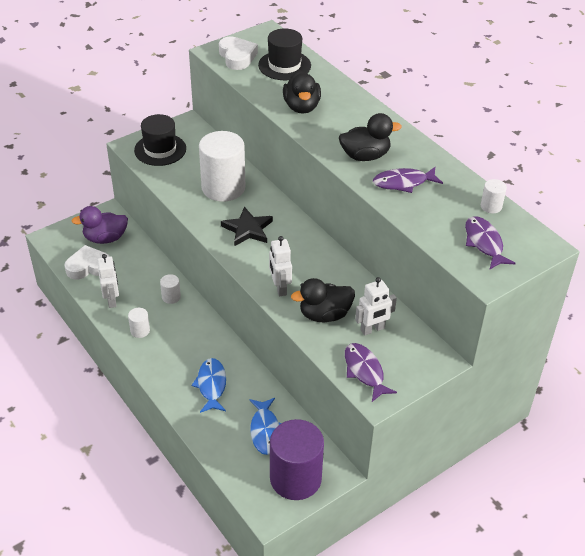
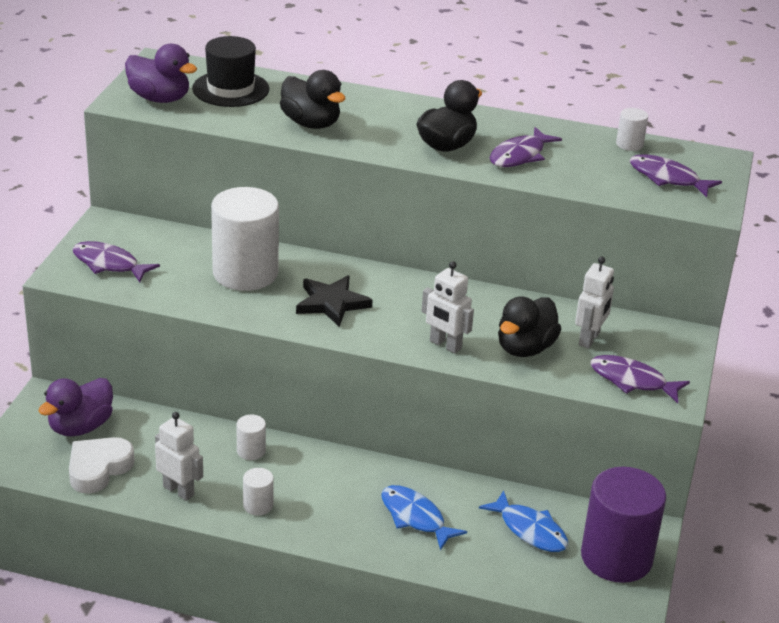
camera: 40 degrees left, 10 degrees down
(160, 149) = (109, 264): black hat -> purple fish
(237, 57) = (160, 98): white heart -> purple duck

